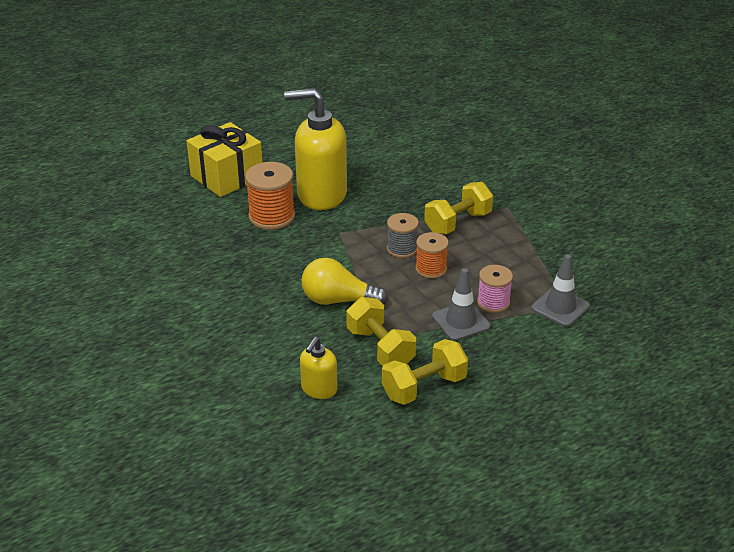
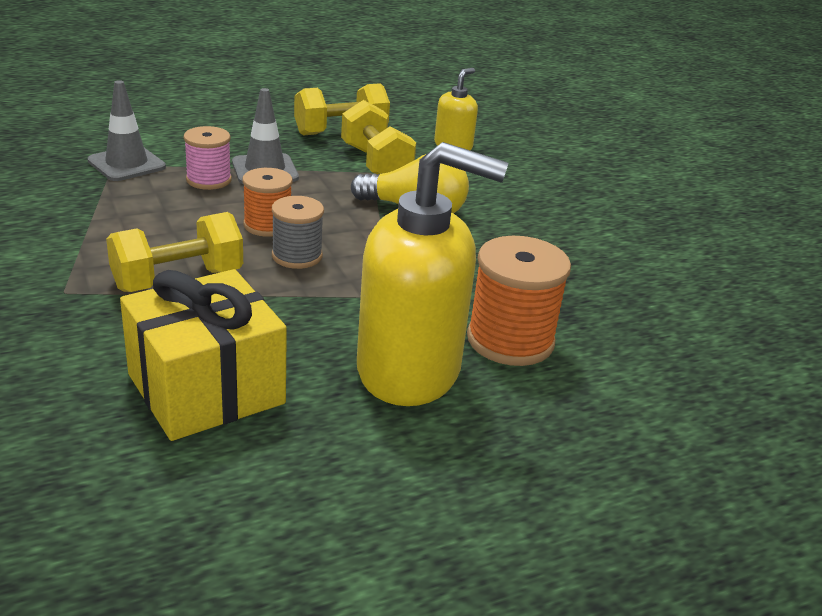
camera: 175 degrees left, 5 degrees down
(227, 177) = (616, 447): yellow gift -> yellow gift (206, 389)

